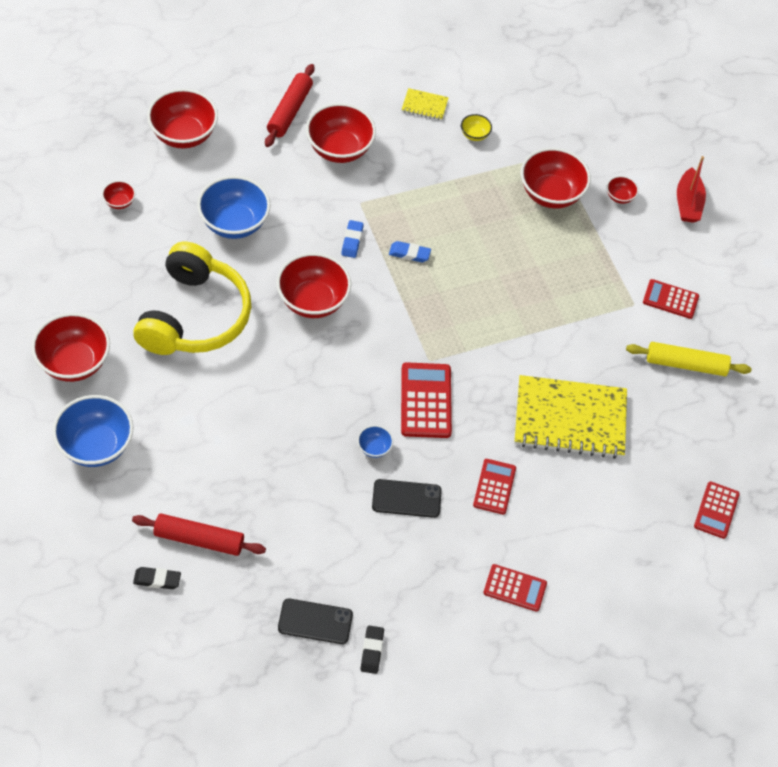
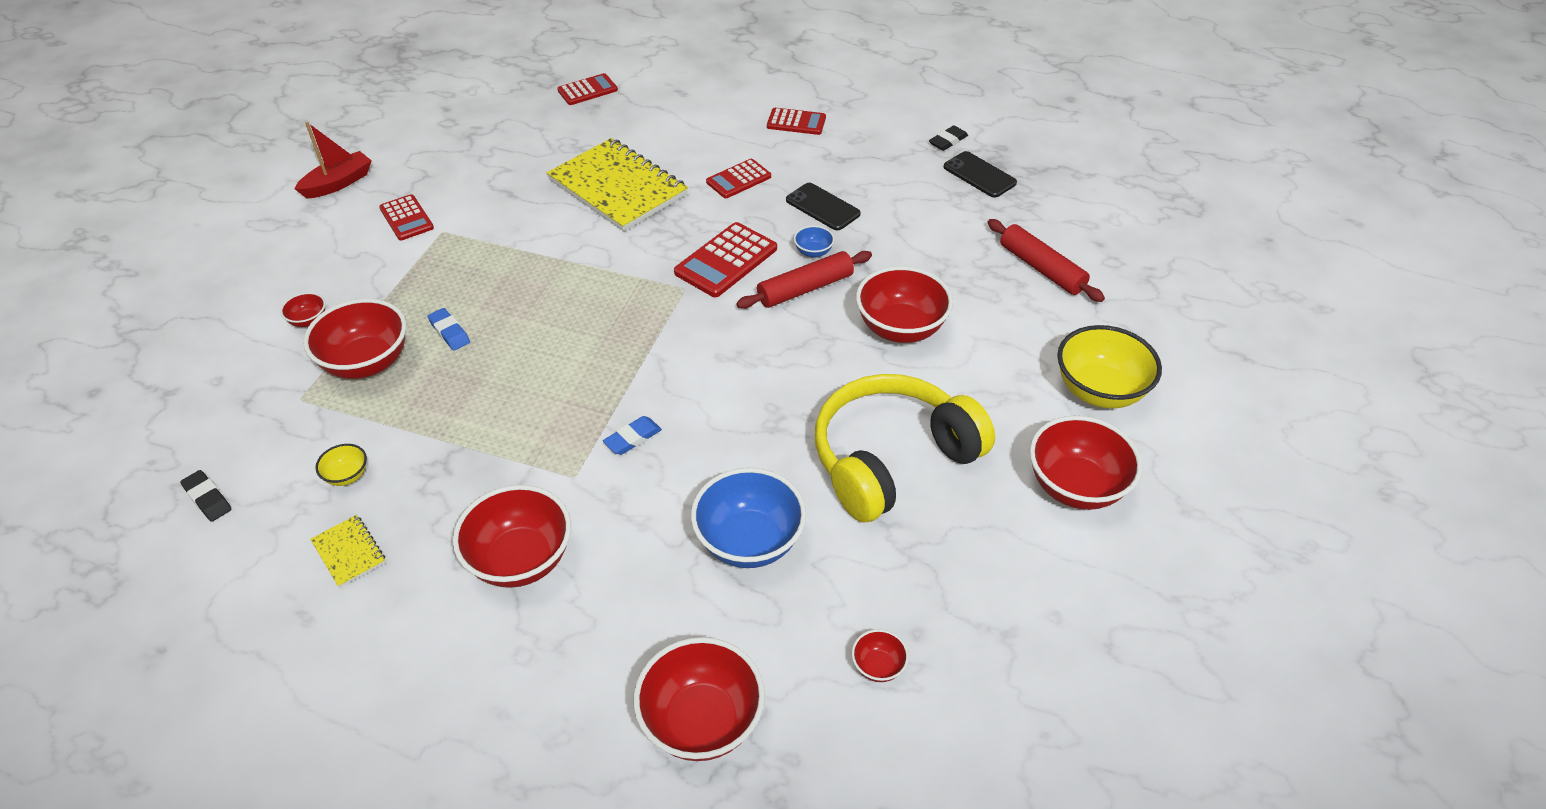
camera: 135 degrees left, 10 degrees down
(96, 446) = (1099, 391): blue bowl -> yellow bowl
(157, 580) = (1103, 260): black eraser -> black eraser (208, 498)
(289, 111) = (520, 661): red rolling pin -> red rolling pin (805, 289)
(313, 301) = (743, 401): red bowl -> red bowl (900, 328)
(409, 254) = (588, 389): blue eraser -> blue eraser (449, 332)
(515, 588) = (796, 122): red calculator -> red calculator turned 135 degrees clockwise
(686, 364) = (470, 172): yellow rolling pin -> none
(688, 203) = (260, 279): red boat -> red boat (338, 183)

